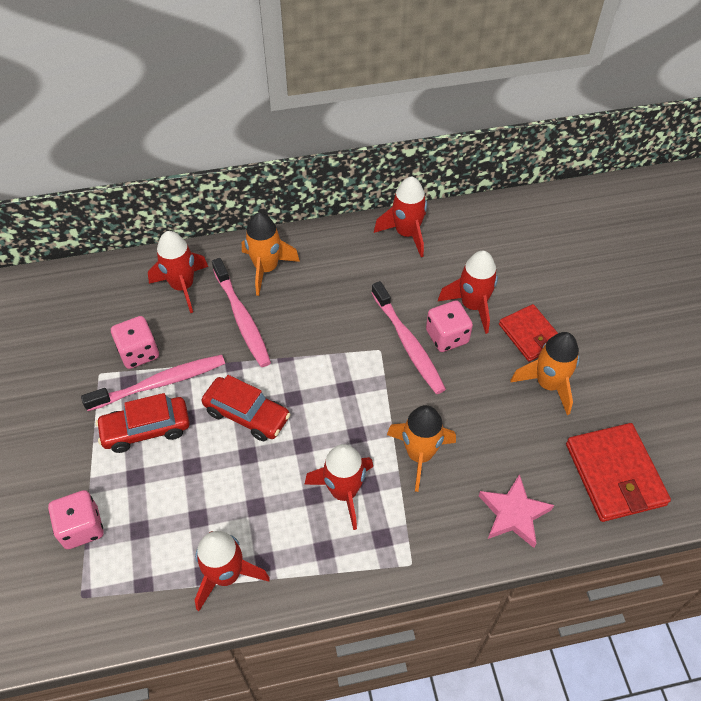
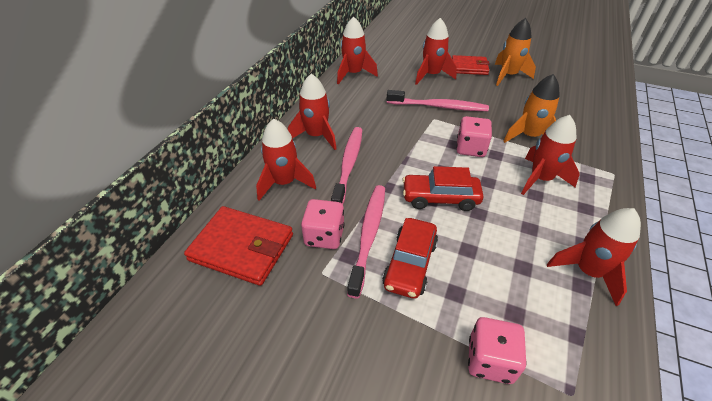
camera: 55 degrees left, 10 degrees down
(242, 318) = (348, 165): pink toothbrush -> pink toothbrush turned 90 degrees counterclockwise
(247, 414) = (440, 198): red car -> red car turned 150 degrees counterclockwise
(266, 268) = (316, 136): orange rocket -> red rocket
(447, 336) = (446, 92): pink dice -> pink dice (470, 148)
(513, 514) = (593, 121): pink star -> none
(615, 474) = (582, 81): red wallet -> red wallet (242, 247)

